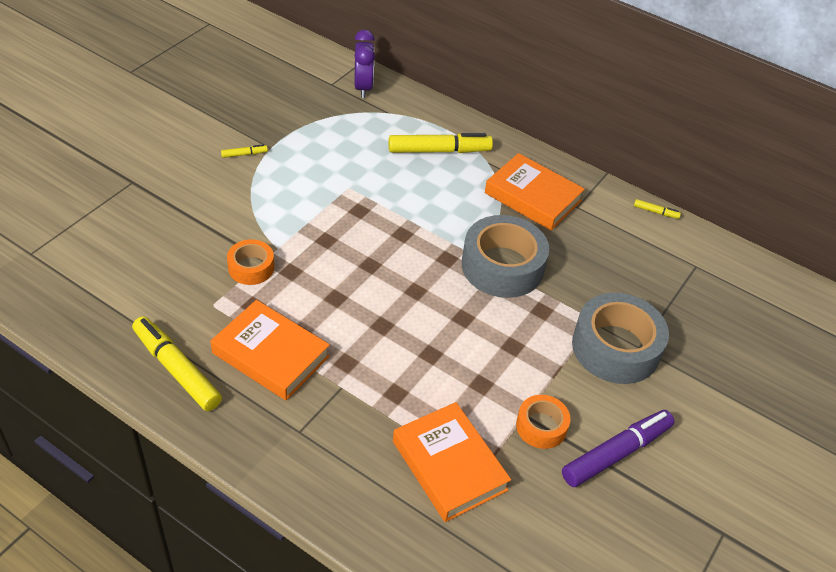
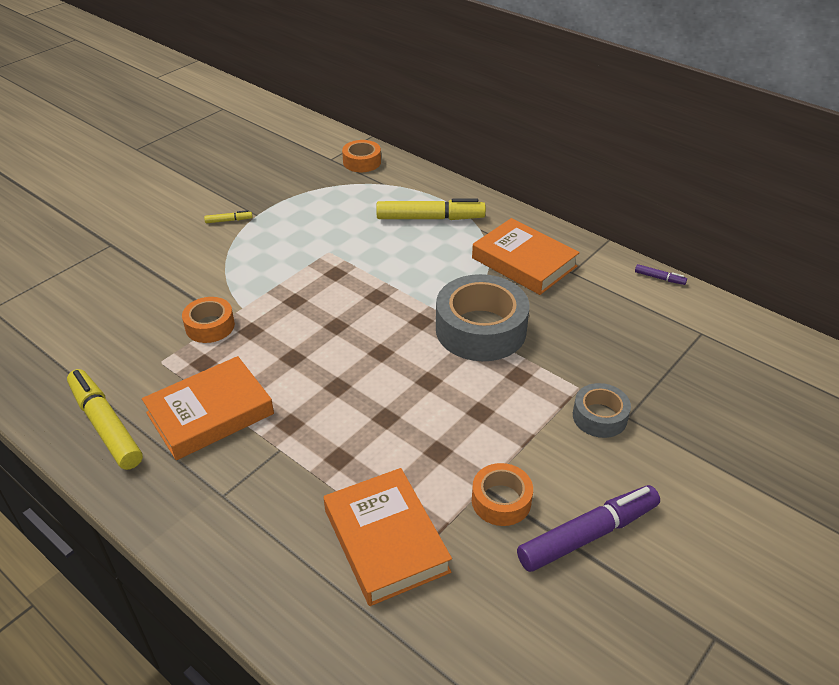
camera: 10 degrees right, 5 degrees down
(271, 354) = (210, 413): orange book -> orange book turned 75 degrees counterclockwise
(363, 88) = (362, 162): purple clock -> orange tape
(615, 348) = (599, 417): grey tape -> grey tape, size x0.54
(656, 212) = (659, 278): yellow marker -> purple marker

